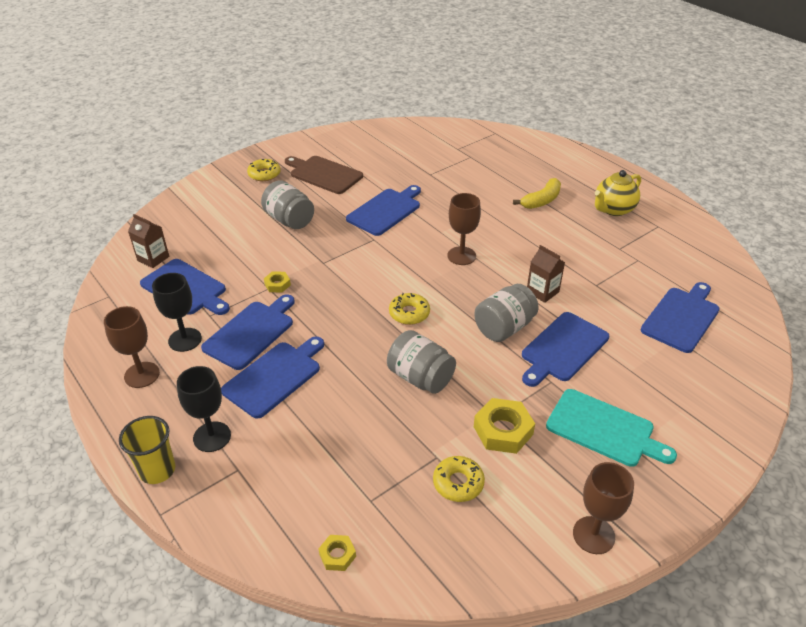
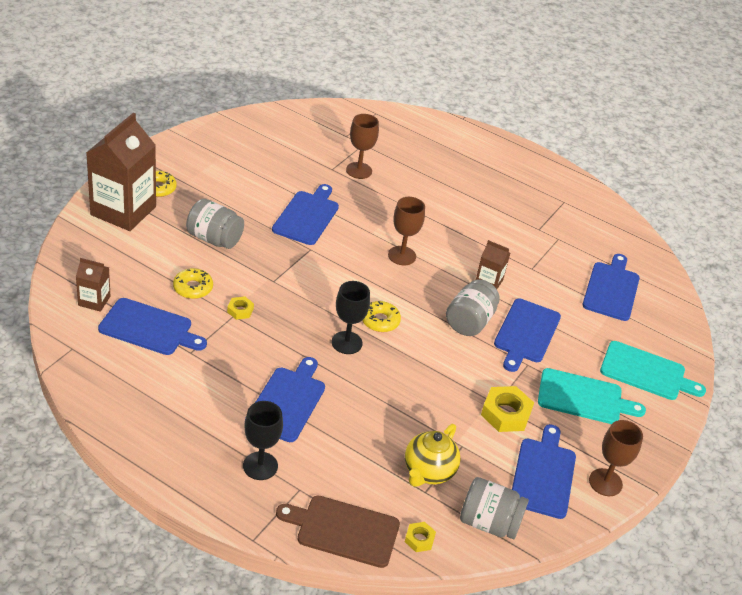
camera: 25 degrees left, 0 degrees up
(142, 375) = (158, 422): brown goblet -> brown goblet (359, 170)
(157, 470) = (227, 504): yellow cup -> none
(185, 340) = (180, 381): black goblet -> black goblet (346, 343)
(224, 189) = (123, 211): none -> brown carton
(251, 332) = (241, 363): blue cutting board -> blue cutting board (543, 474)
(324, 174) = (222, 181): brown cutting board -> brown cutting board (343, 530)
(420, 377) = (418, 380): grey jar -> grey jar (489, 522)
(458, 483) = (488, 463): yellow donut -> yellow donut (193, 288)
(541, 200) = (451, 187): yellow banana -> none
(613, 209) = (519, 189): yellow teapot -> yellow teapot (428, 472)
(693, 413) = (646, 372): none -> turquoise cutting board

